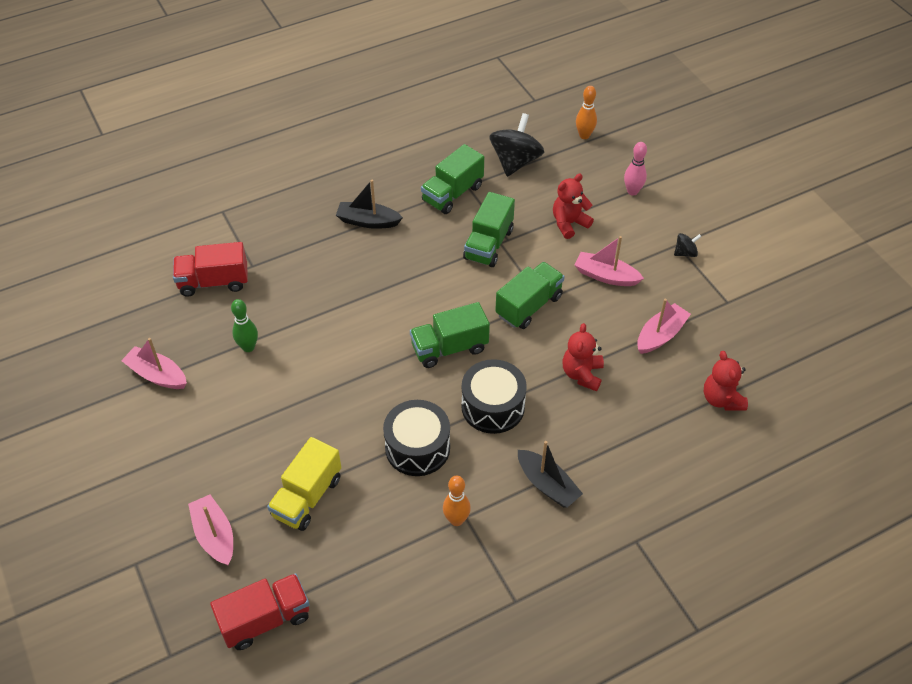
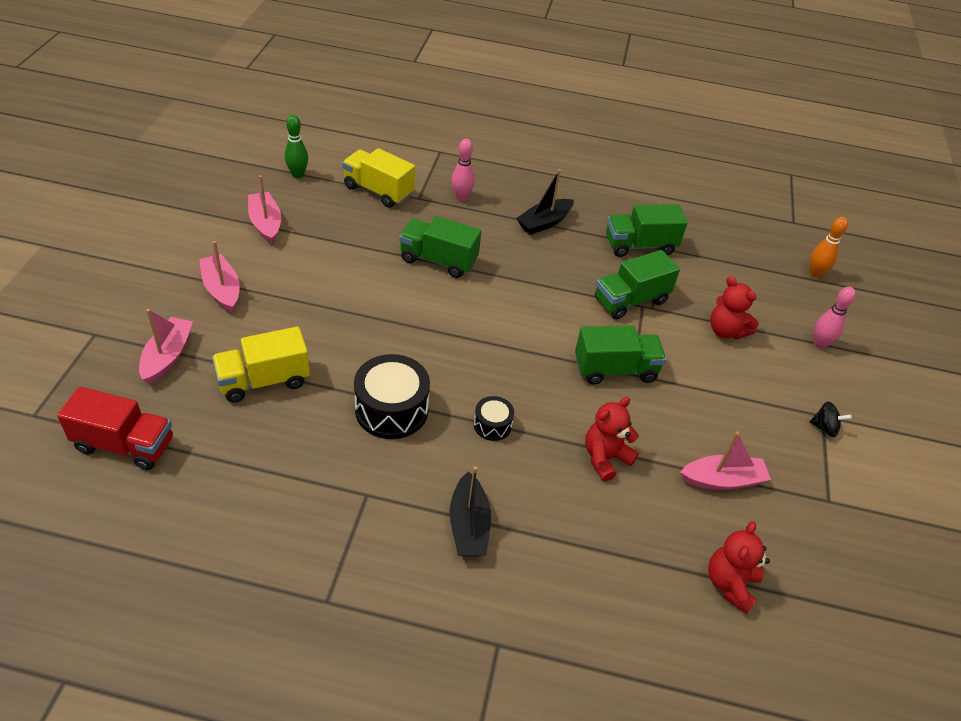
camera: 35 degrees right, 5 degrees down
(214, 282) = (378, 191): red truck -> yellow truck
(248, 347) = (350, 248): green bowling pin -> green bowling pin (298, 175)
(284, 242) = (461, 197): none -> pink bowling pin
(368, 221) = (544, 223): black boat -> black boat turned 90 degrees counterclockwise
(449, 348) = (506, 354): green truck -> green truck (438, 260)
(456, 520) = (356, 490): orange bowling pin -> none
(493, 406) = (492, 425): black drum -> black drum, size x0.53
(515, 161) = (724, 255): black spinning top -> none
(569, 223) = (726, 331): red teddy bear -> red teddy bear turned 135 degrees counterclockwise
(606, 276) = (718, 394): pink boat -> pink boat (222, 289)

